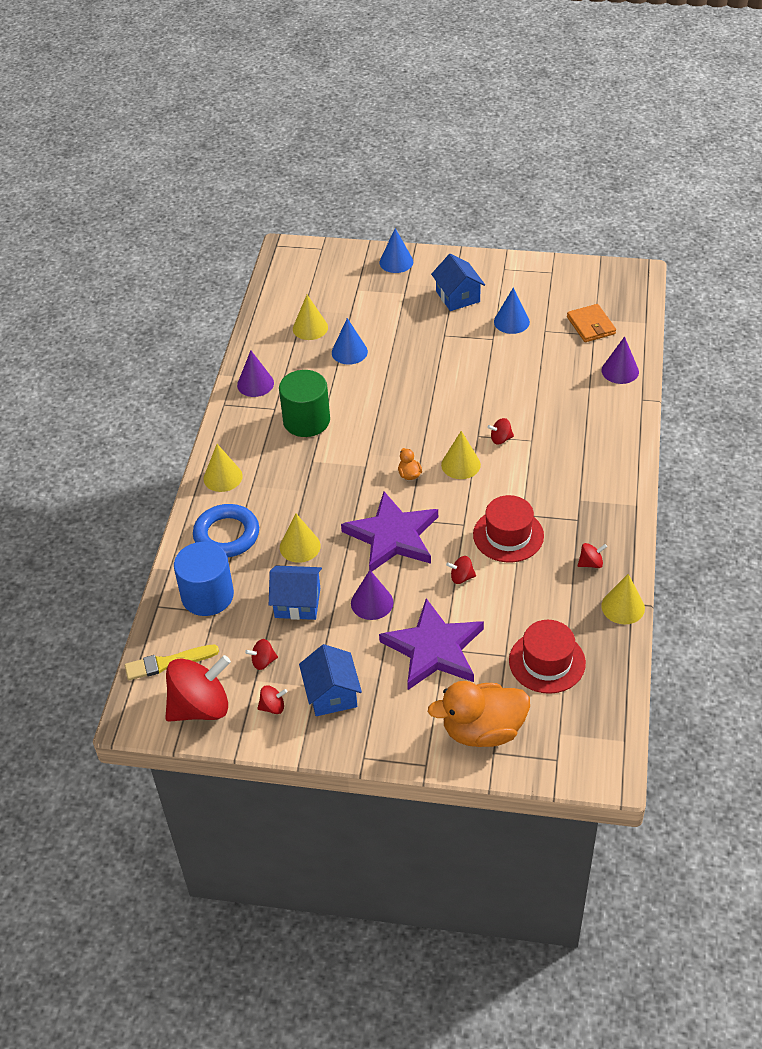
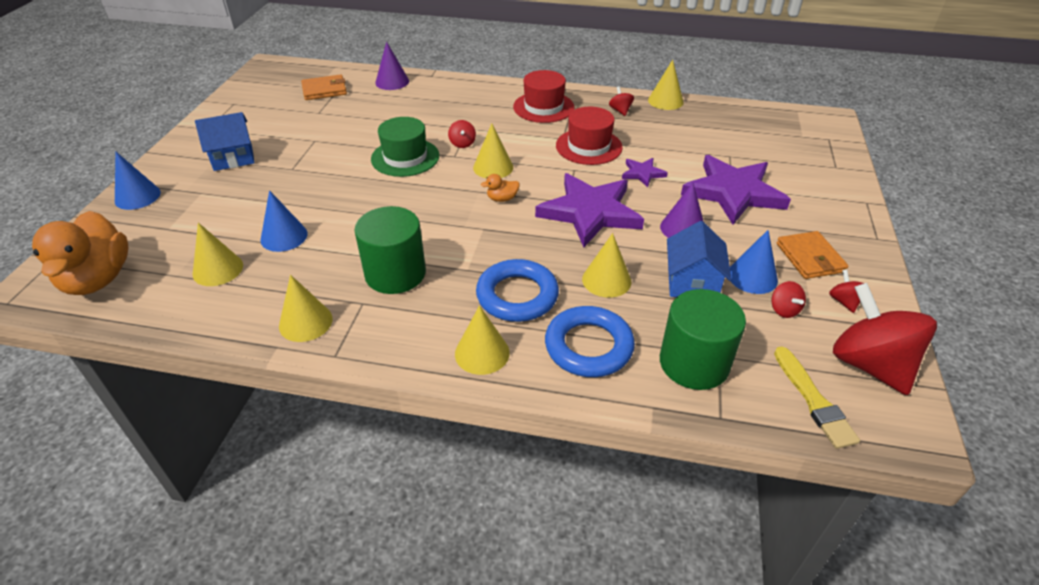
camera: 90 degrees left, 5 degrees down
(207, 595) = (694, 363): blue cylinder -> green cylinder
(255, 384) = (305, 322): purple cone -> yellow cone
(281, 492) = (517, 296): none -> blue ring
(331, 694) = (810, 258): blue house -> orange wallet
(461, 577) = (642, 173): red spinning top -> purple star
(470, 402) = (405, 157): none -> green hat
(482, 730) = (816, 171): orange duck -> orange duck (98, 279)
(511, 322) = (294, 128): blue cone -> blue cone (752, 277)
(547, 662) = (731, 137): red hat -> red hat (543, 107)

